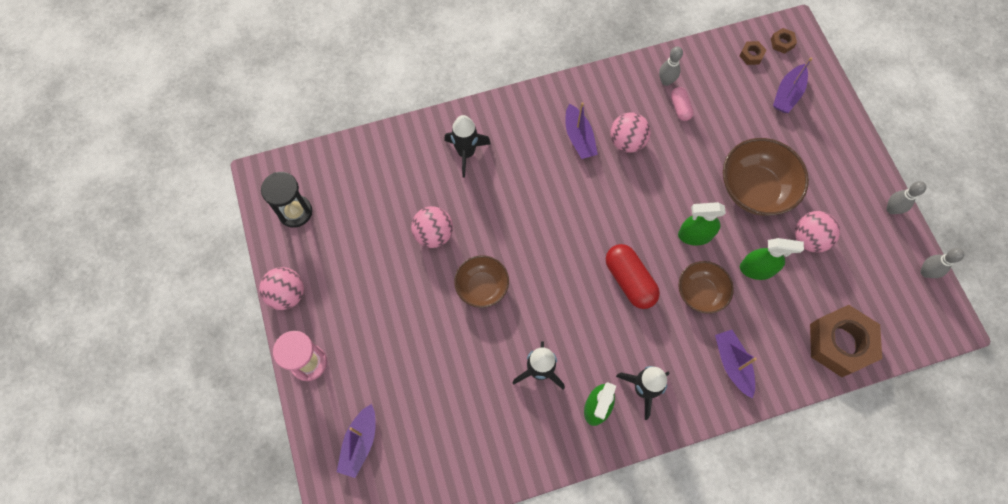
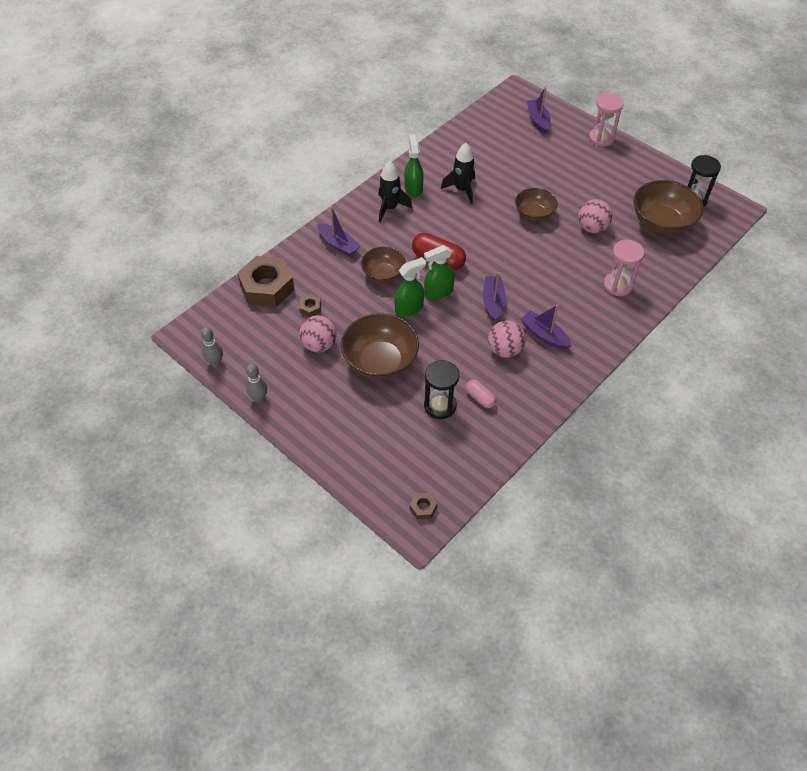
camera: 150 degrees right, 15 degrees down
(287, 294) = (649, 160): pink ball -> none
(356, 201) = (661, 223): none -> brown bowl
(466, 153) = (618, 285): black rocket -> pink hourglass
(666, 81) = (507, 415): grey bowling pin -> none
(721, 118) = (440, 406): none -> black hourglass
(751, 55) = (445, 479): brown nut -> brown nut (310, 308)
(757, 269) = (350, 307): green spray bottle -> green spray bottle (438, 292)
(787, 94) = (392, 457): purple boat -> purple boat (493, 302)

